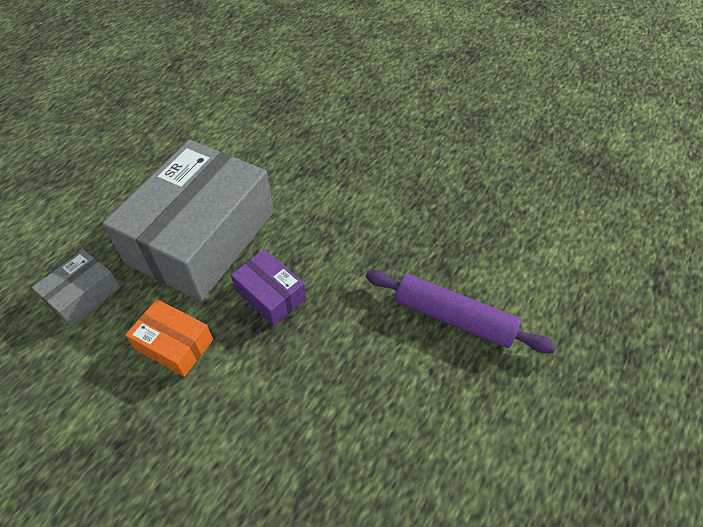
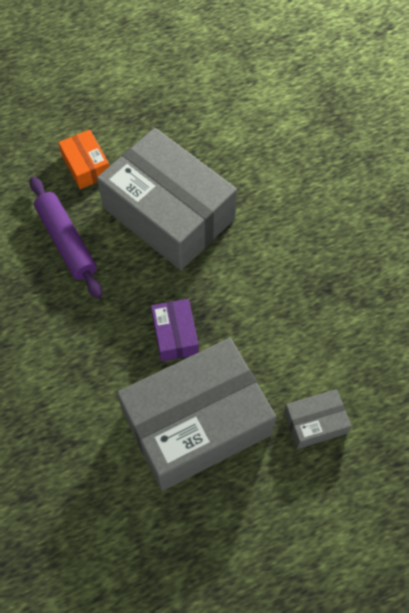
camera: 145 degrees left, 10 degrees up
(174, 344) = (264, 337): orange box -> orange box (86, 166)
(375, 422) = (169, 213): none -> grey box

